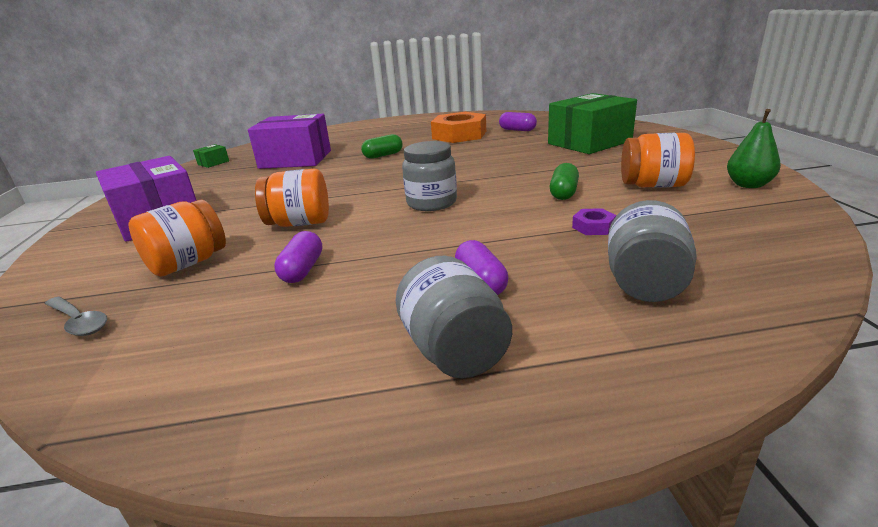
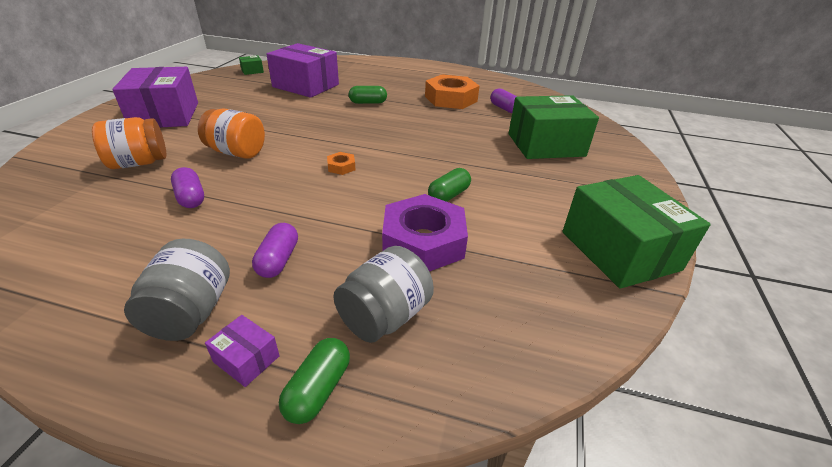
camera: 20 degrees right, 10 degrees up
(79, 322) = (41, 187): grey spoon -> none
(302, 270) = (191, 197): purple capsule -> purple capsule turned 60 degrees counterclockwise
(431, 203) = (341, 167): grey jar -> orange nut
(572, 360) = (246, 359): none -> purple box
(593, 227) = (423, 241): purple nut -> purple nut, size x2.37
(653, 185) = (532, 216): orange jar -> none
(674, 352) = (318, 389): none -> green capsule
(748, 185) = (619, 250): green pear -> green box

